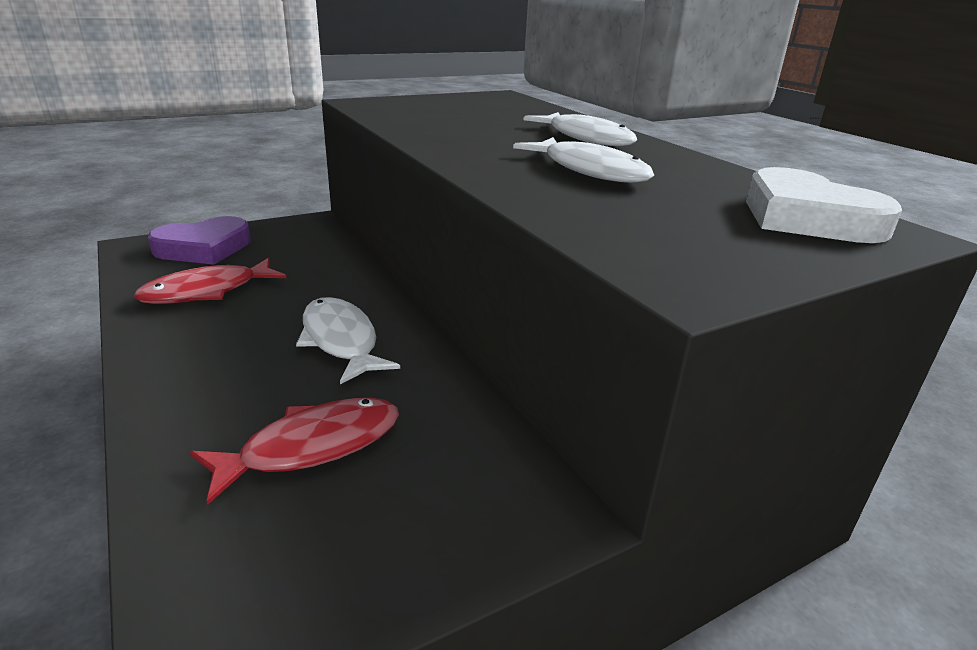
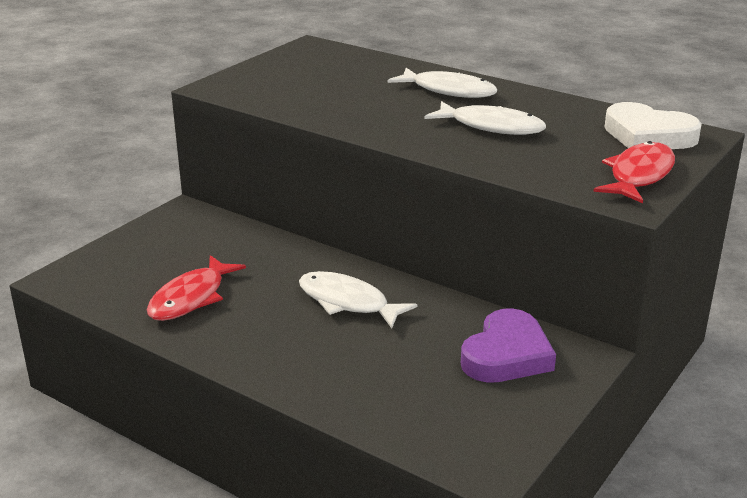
camera: 25 degrees left, 0 degrees up
(204, 248) = (125, 263): purple heart -> purple heart (506, 355)
(312, 447) = (416, 369): red fish -> red fish (639, 175)

